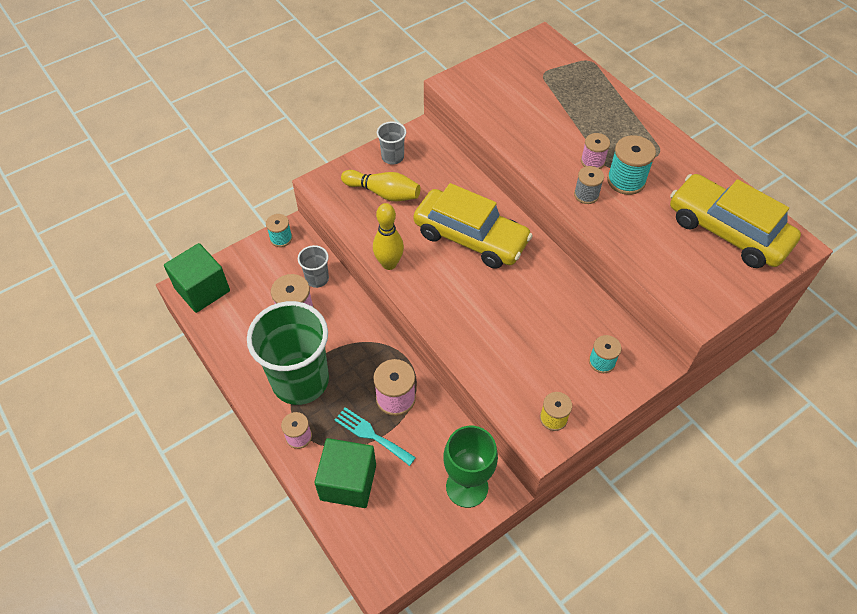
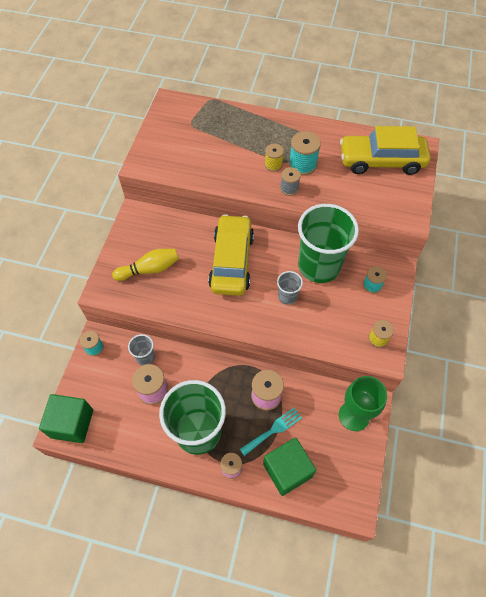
camera: 40 degrees left, 5 degrees up
(371, 435) = (273, 430): turquoise fork -> turquoise fork turned 150 degrees clockwise
(389, 264) = (198, 314): yellow bowling pin -> none
(392, 157) = (132, 241): grey cup -> grey cup (287, 296)
(470, 238) = (232, 261): yellow car -> yellow car turned 75 degrees counterclockwise
(560, 302) = (319, 266): none -> green cup
(592, 161) = (273, 165): pink spool -> yellow spool

